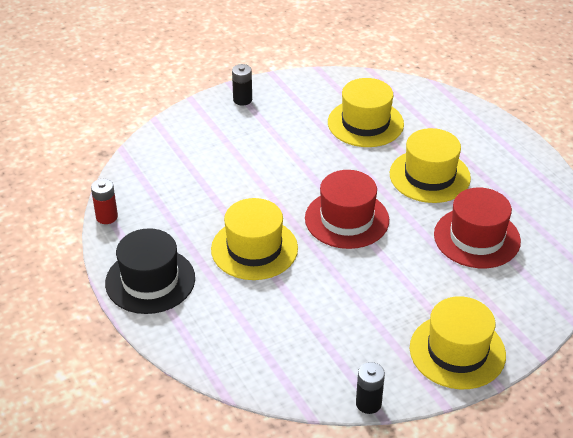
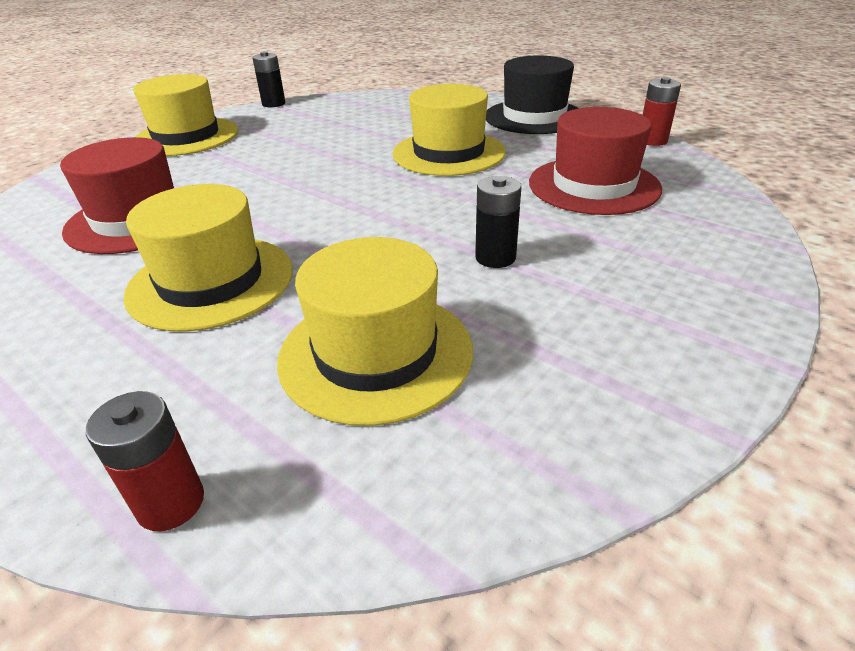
camera: 160 degrees right, 5 degrees down
(242, 100) = (700, 331): black battery -> black battery (495, 257)
(347, 219) = (344, 198): red hat -> red hat (593, 185)
(439, 98) = (171, 503): none -> red battery

